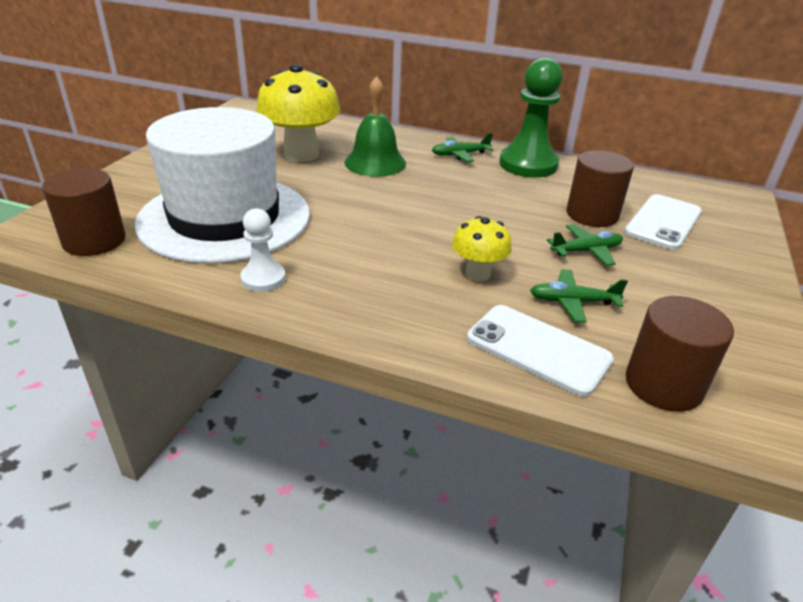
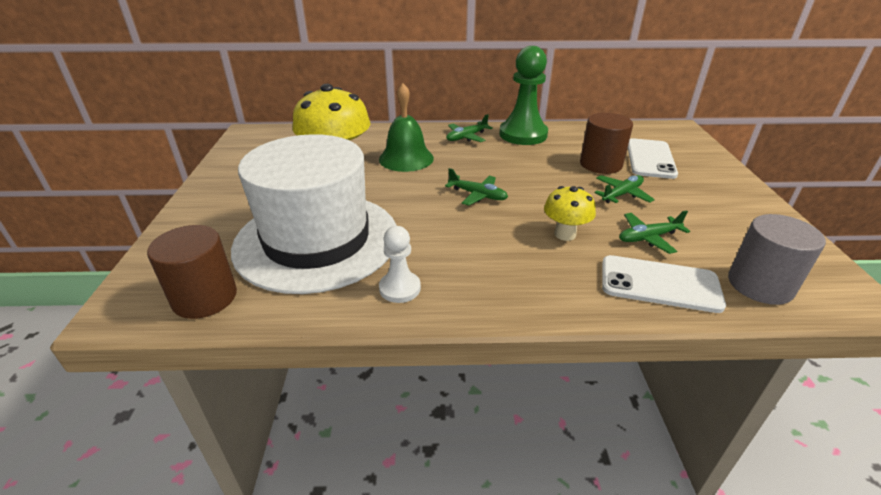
camera: 20 degrees left, 0 degrees up
(418, 214) = (478, 195): none -> green plane
(663, 385) = (760, 285): brown cylinder -> grey cylinder

